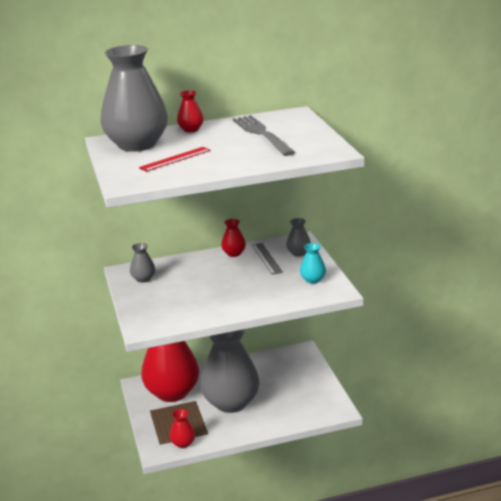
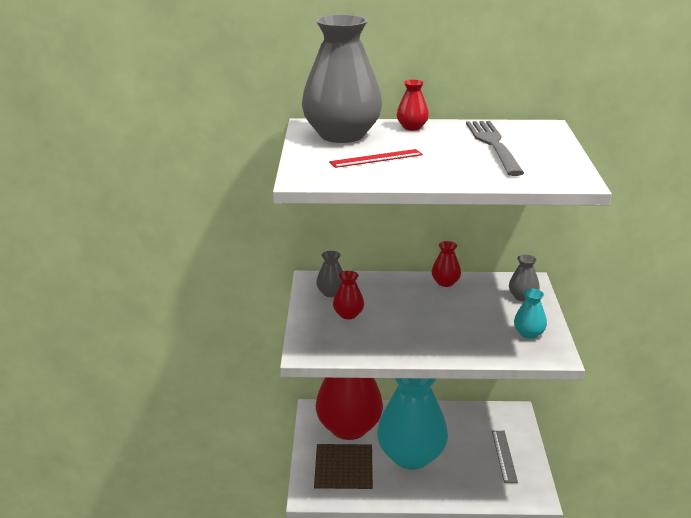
camera: 15 degrees right, 0 degrees up
(183, 443) = (340, 493): red vase -> red vase (348, 314)
(231, 402) = (411, 456): grey vase -> turquoise vase
(267, 258) = (482, 296): grey ruler -> grey ruler (504, 456)

